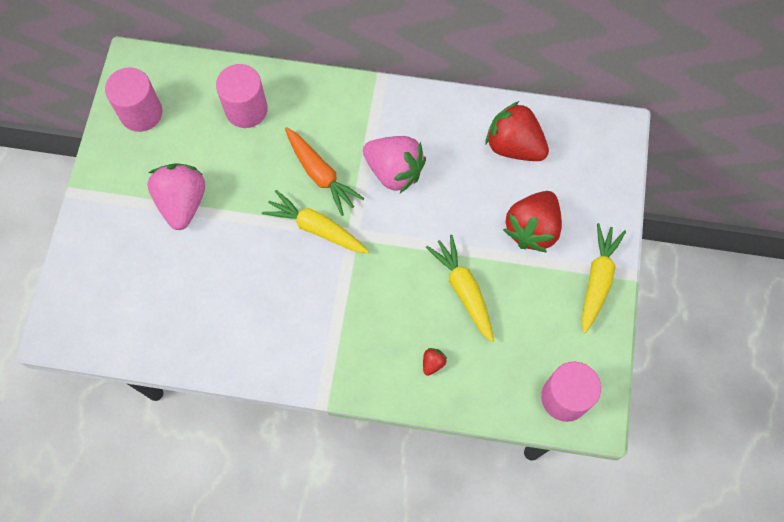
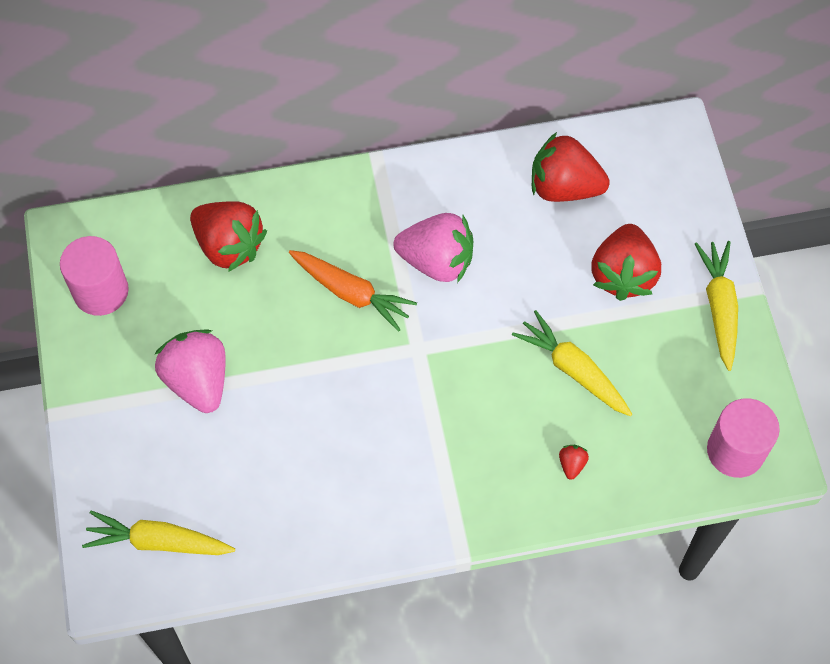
camera: 20 degrees left, 5 degrees down
(246, 109) = (229, 246): pink cylinder -> red strawberry
(317, 228) = (373, 357): yellow carrot -> yellow carrot (159, 541)

